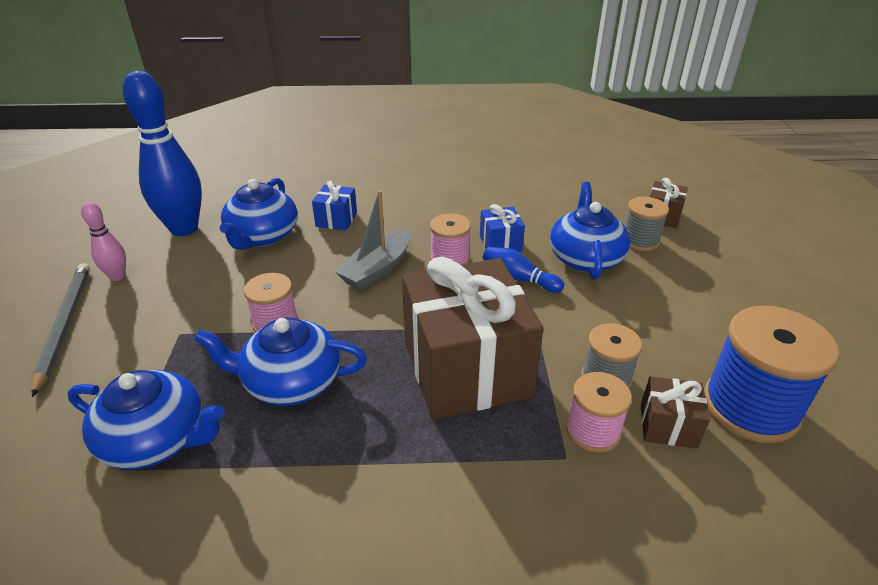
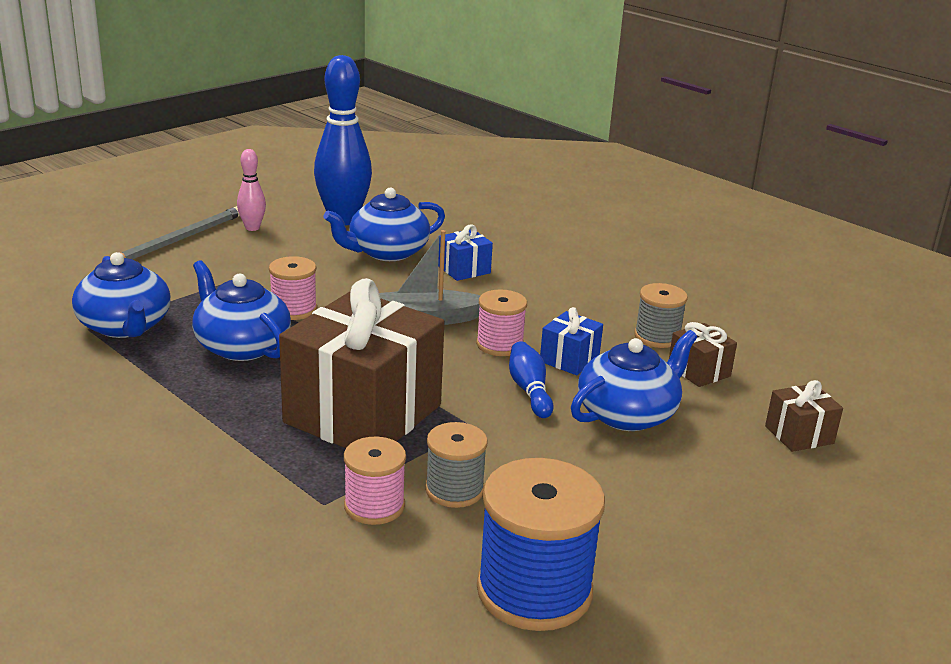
camera: 45 degrees right, 10 degrees down
(640, 240) = (721, 436): grey spool -> grey spool (657, 337)
(668, 426) = (436, 546): brown gift -> brown gift (699, 371)

